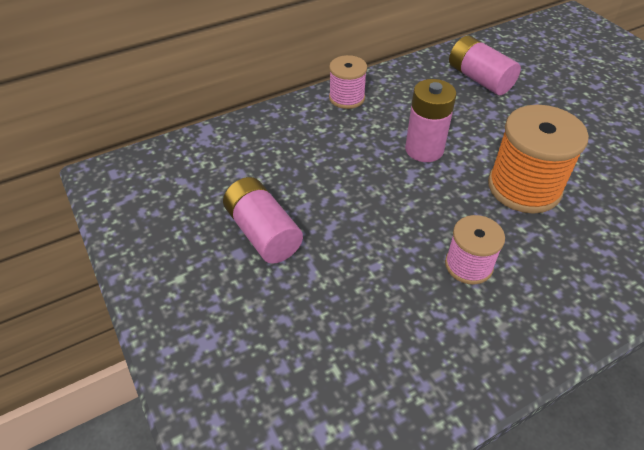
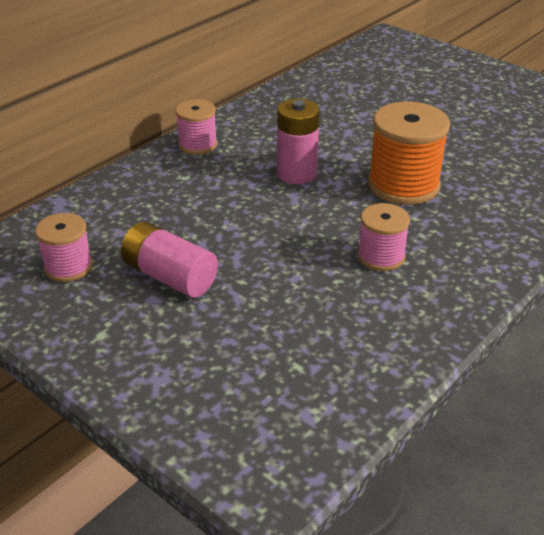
camera: 20 degrees left, 10 degrees down
(184, 199) = (68, 267): none -> pink spool
(479, 79) = (323, 104): pink battery -> none

